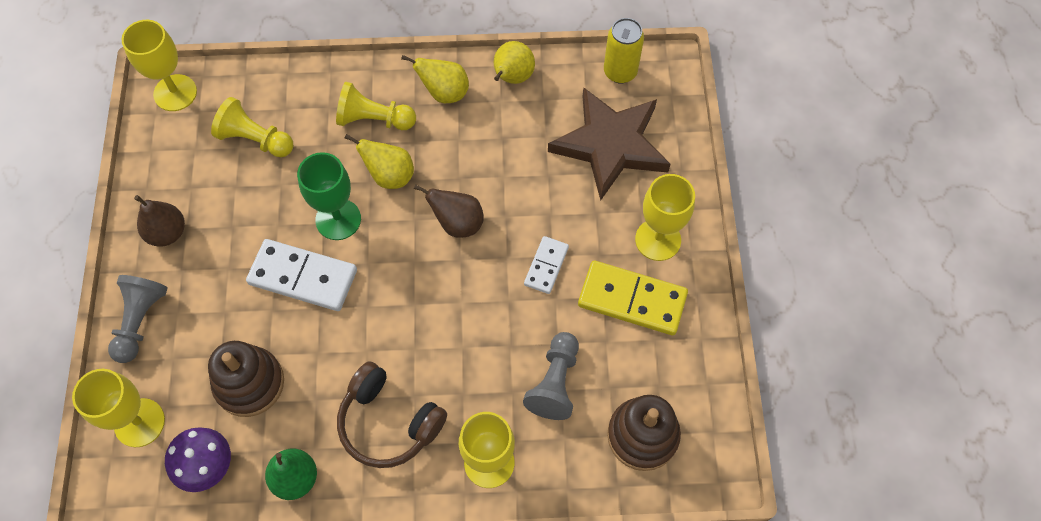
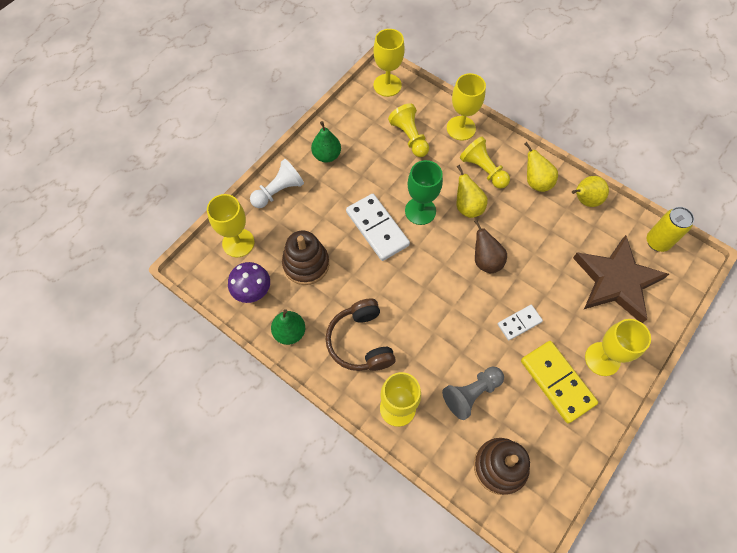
camera: 40 degrees right, 0 degrees up
(140, 321) = (278, 191): grey pawn -> white pawn
(167, 233) = (327, 155): brown pear -> green pear
(309, 87) = (461, 128): none -> yellow goblet

